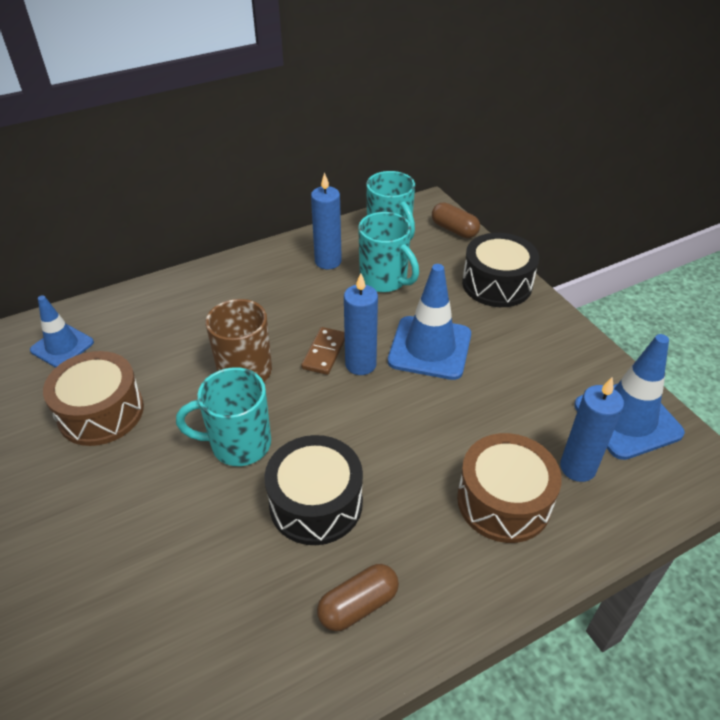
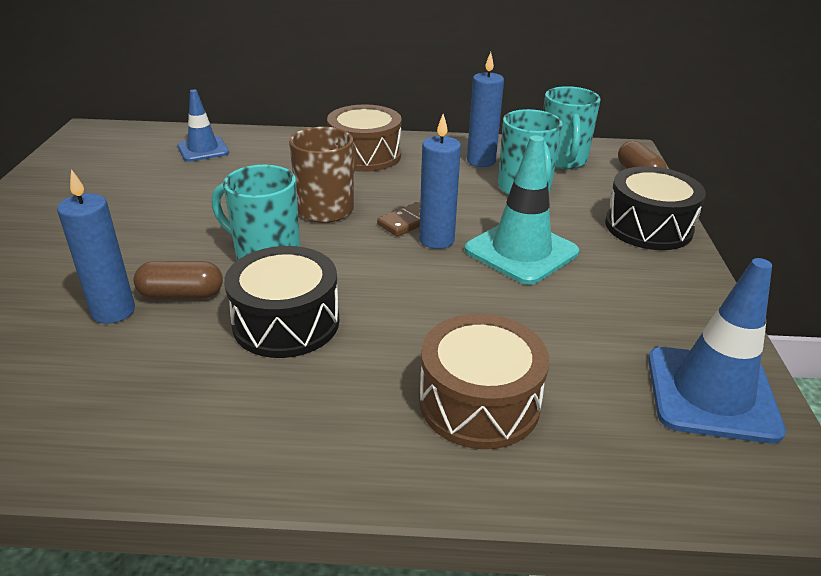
camera: 30 degrees right, 10 degrees down
(101, 412) = (184, 196): brown drum -> brown drum (365, 155)
(358, 605) = (239, 417): brown capsule -> brown capsule (181, 295)
(430, 348) = (521, 251): blue traffic cone -> turquoise traffic cone
(577, 467) = (600, 411): blue candle -> blue candle (113, 311)

